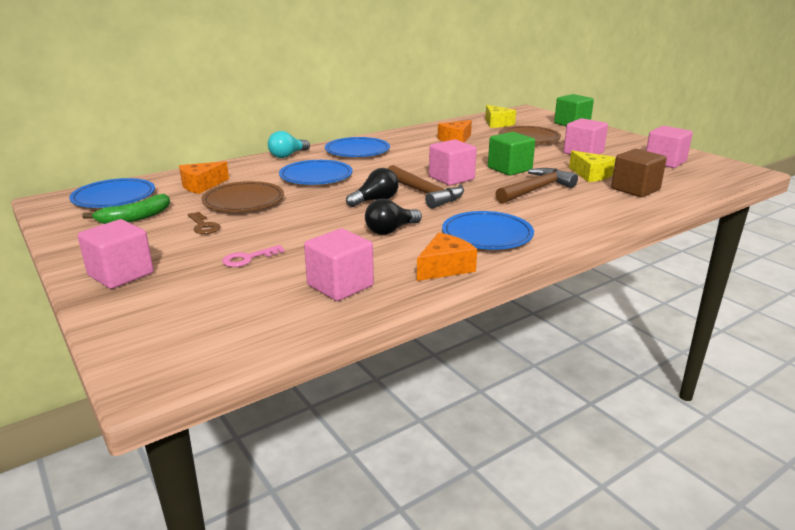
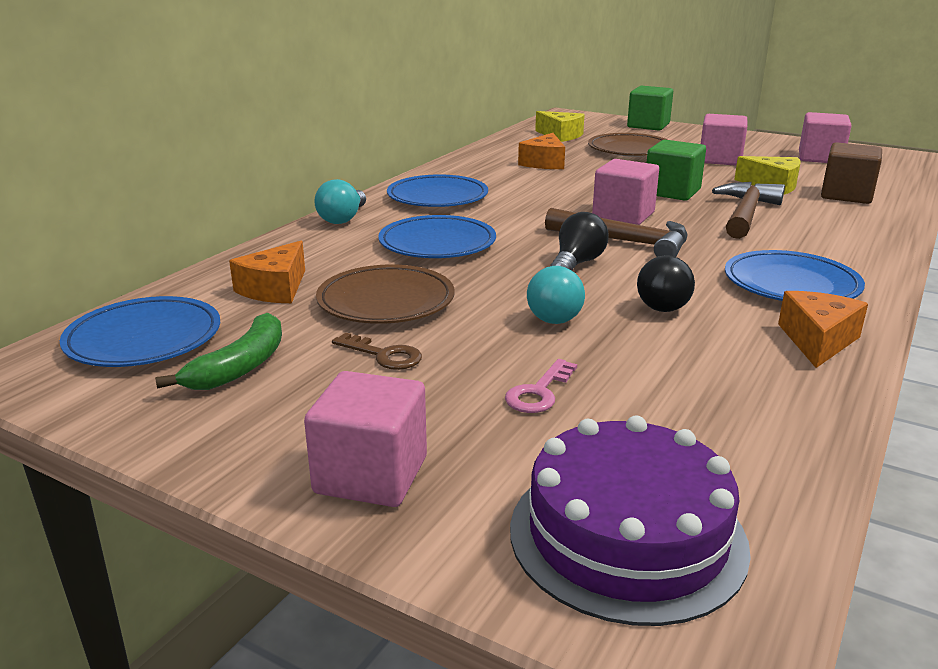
camera: 25 degrees left, 0 degrees up
(186, 326) = (627, 535): none -> purple cake
(320, 224) = (558, 314): none -> turquoise light bulb
(340, 285) = (735, 401): pink cube -> none

